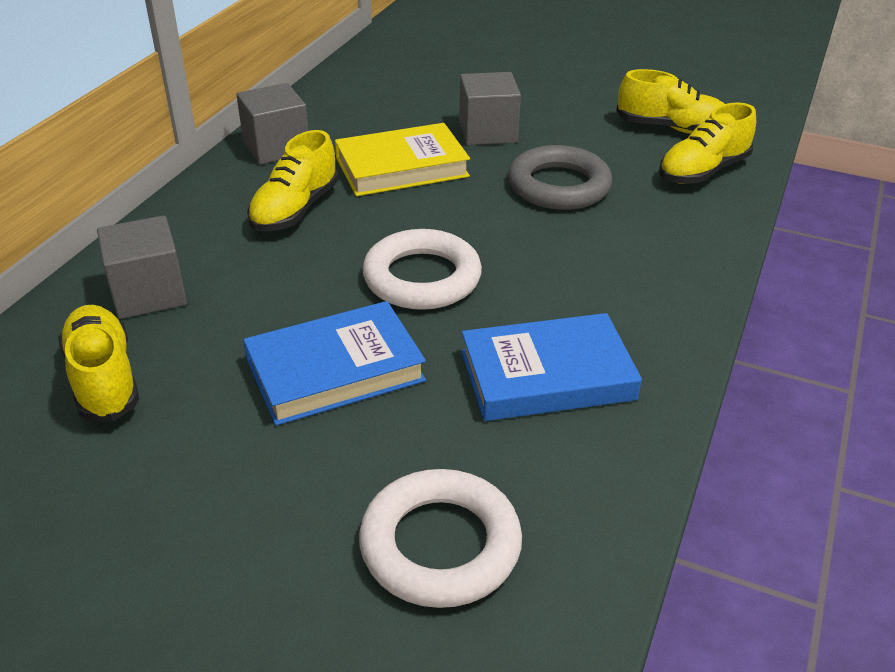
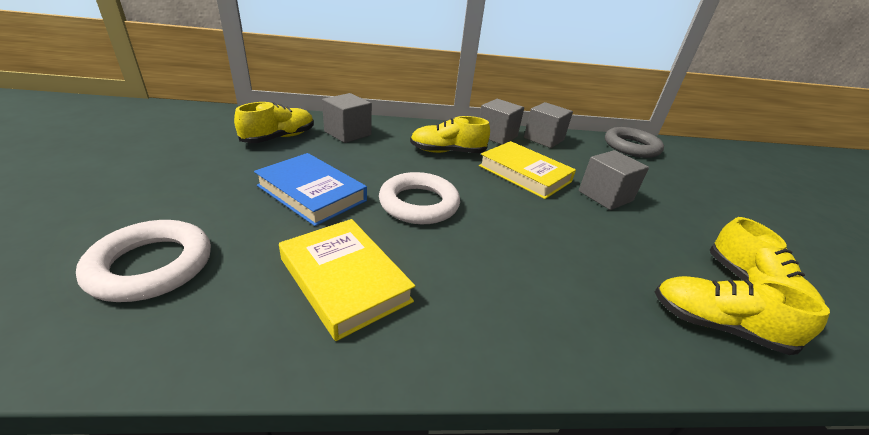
camera: 60 degrees right, 5 degrees down
(317, 112) = (543, 139): none -> grey cube
(547, 375) = (345, 280): blue book -> yellow book
(559, 186) = (582, 240): grey ring -> grey ring (631, 147)

